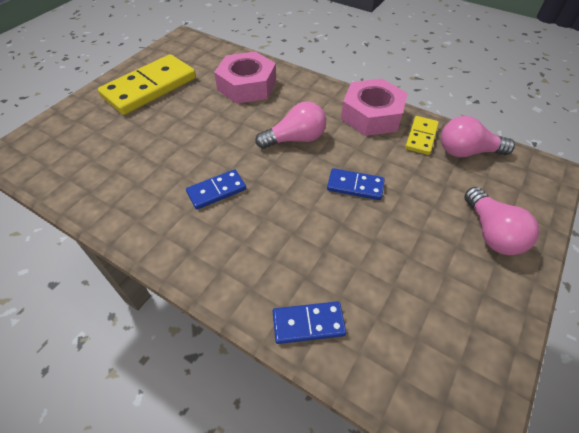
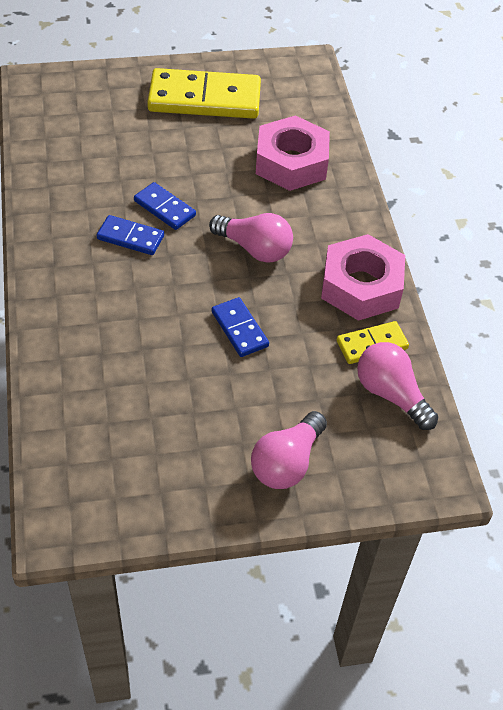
camera: 45 degrees right, 0 degrees up
(308, 324) = (59, 380): blue domino -> blue domino (164, 208)

